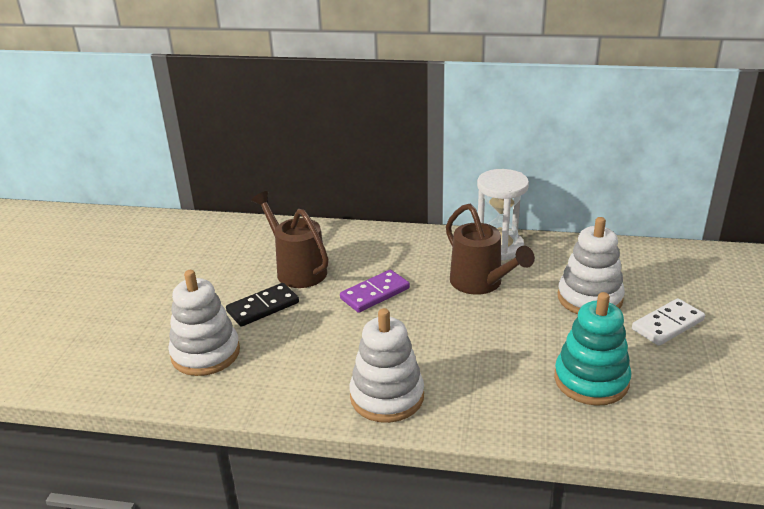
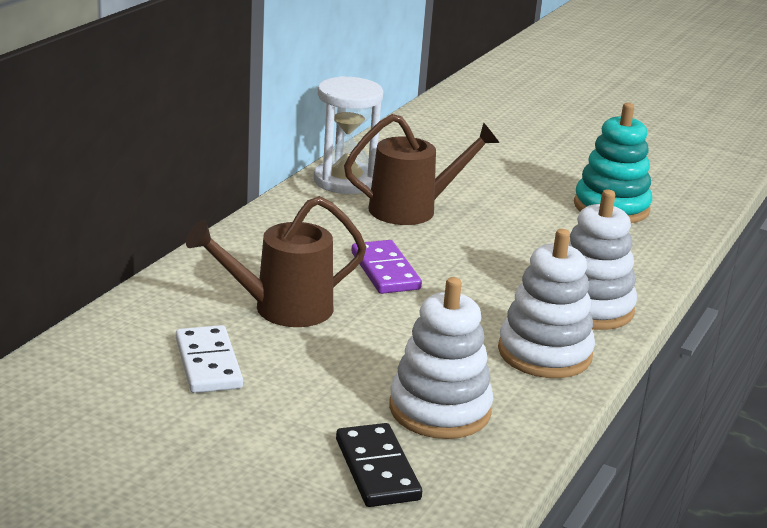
camera: 75 degrees left, 5 degrees down
(263, 307) = (358, 350): black domino -> black domino (377, 469)
(589, 298) = (481, 169): white stacking toy -> white stacking toy (544, 353)
(667, 325) = (546, 153): white domino -> white domino (208, 363)

